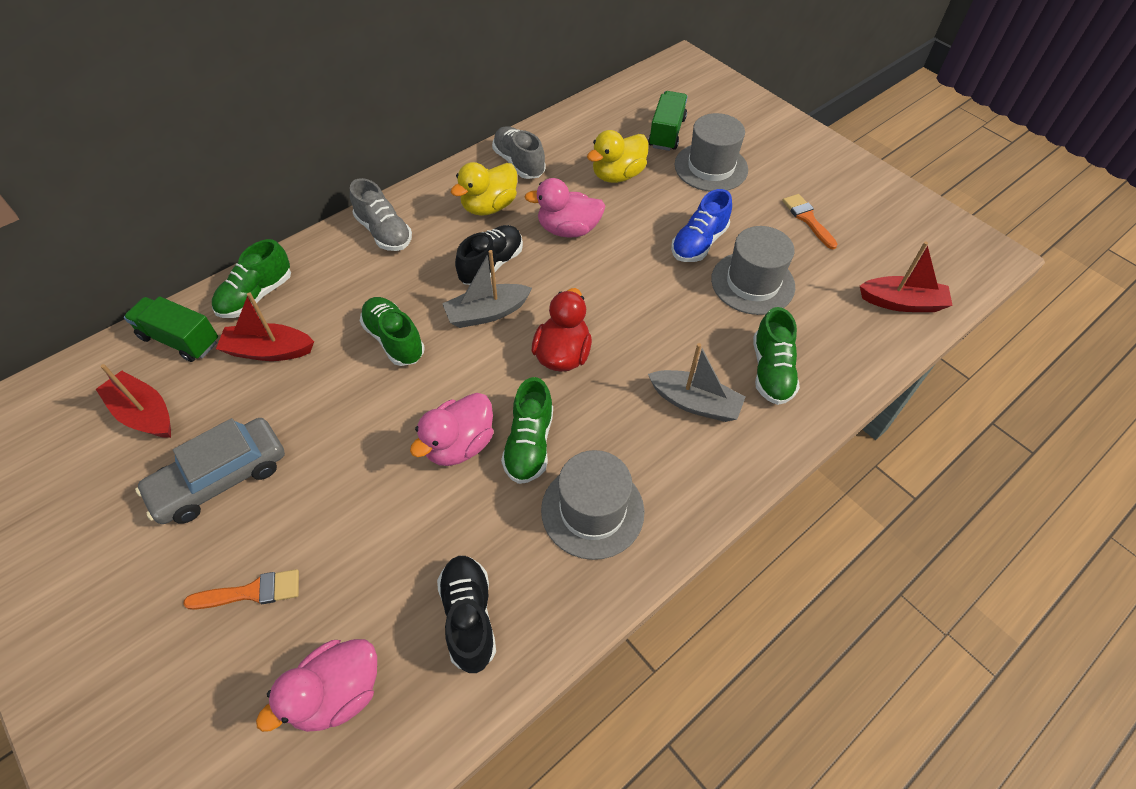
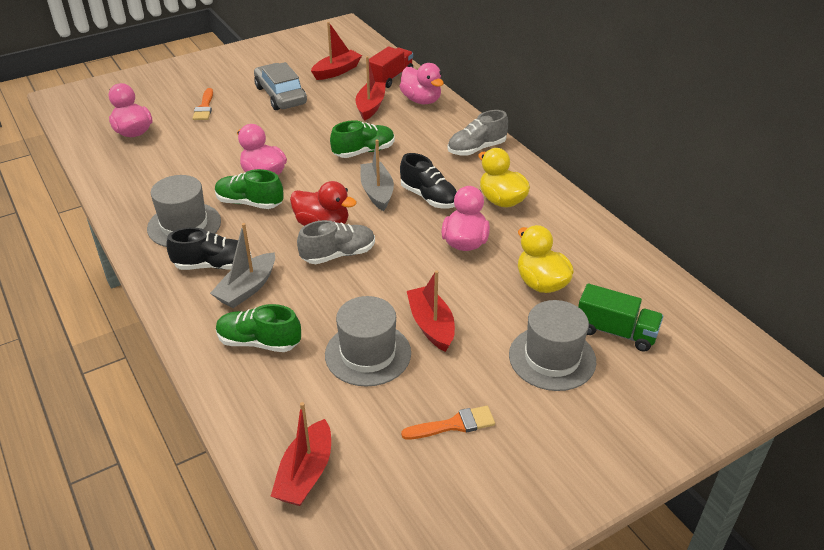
camera: 100 degrees right, 15 degrees down
(180, 340) = (390, 77): green truck -> red truck
(256, 296) = (421, 100): green shoe -> pink duck
(469, 617) = (145, 173): black shoe -> black shoe (213, 265)
(519, 163) = (562, 221): grey shoe -> grey shoe (338, 254)
(699, 243) = (431, 325): blue shoe -> red boat

